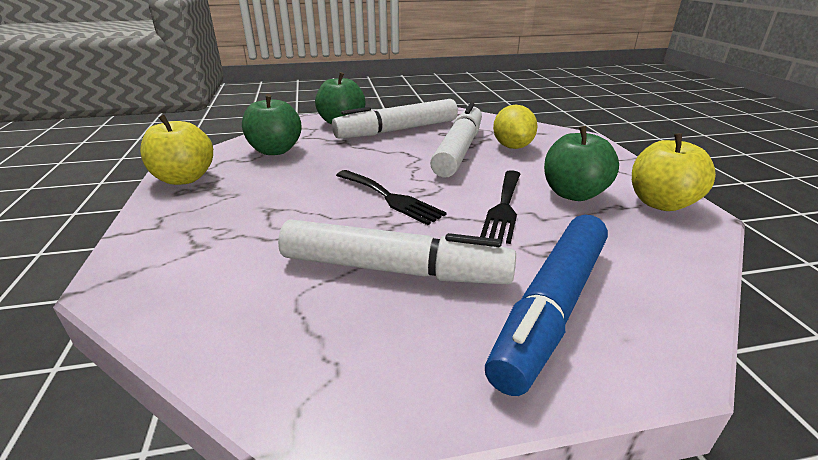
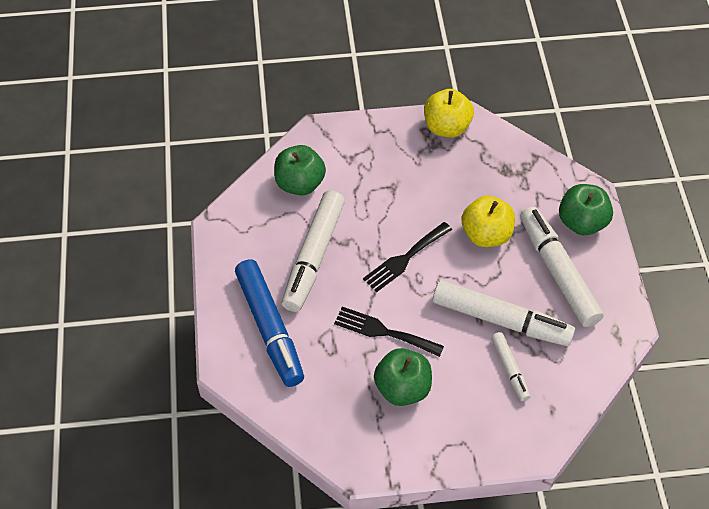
camera: 95 degrees right, 25 degrees up
(275, 150) = (503, 175): green apple -> green apple (300, 183)
(512, 147) = (509, 369): yellow lemon -> white marker
(551, 307) = (269, 328): blue marker -> blue marker turned 150 degrees counterclockwise
(661, 203) = (381, 448): yellow apple -> yellow apple (486, 234)

